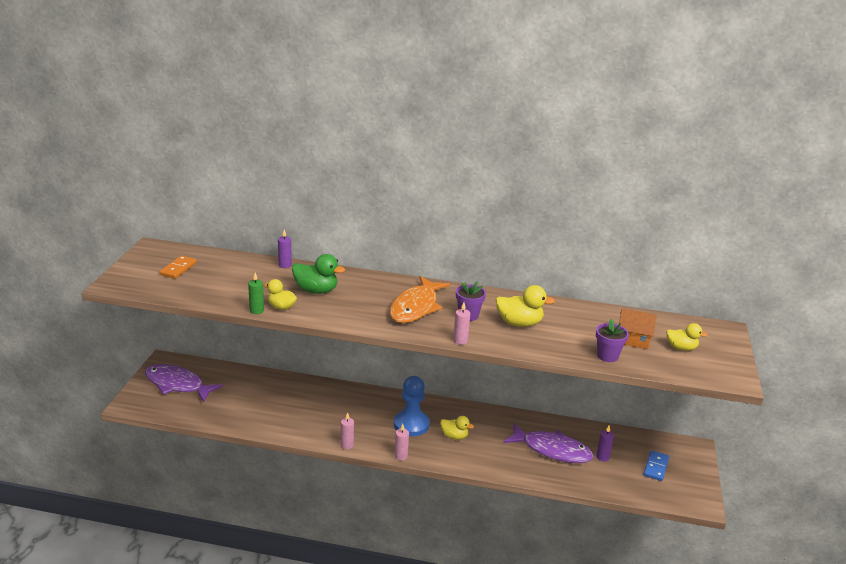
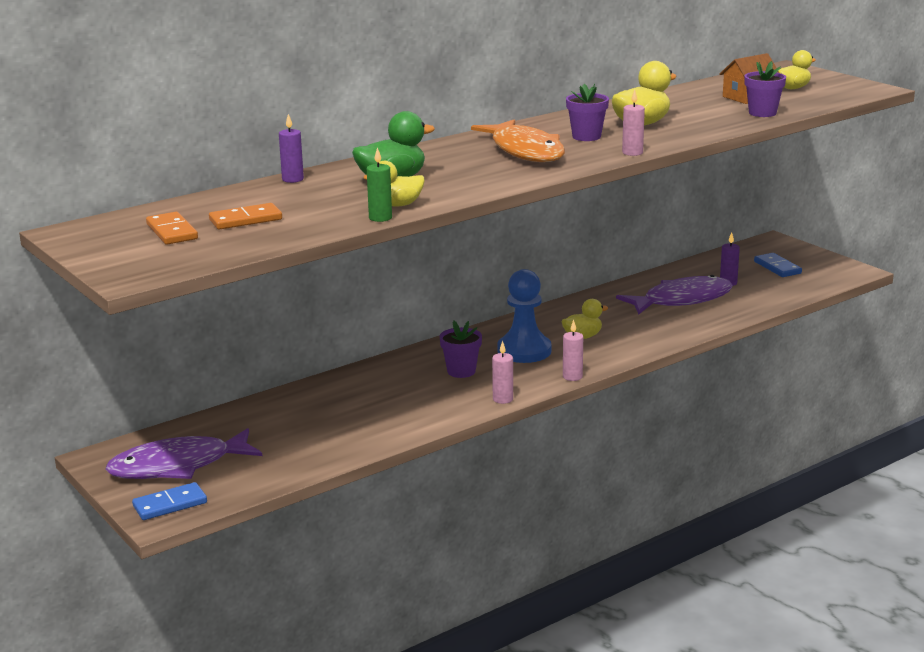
camera: 45 degrees left, 5 degrees down
(142, 401) = (170, 504): none -> blue domino
(214, 278) = (245, 220): none -> orange domino
(362, 416) = (461, 371): none -> purple flower pot

